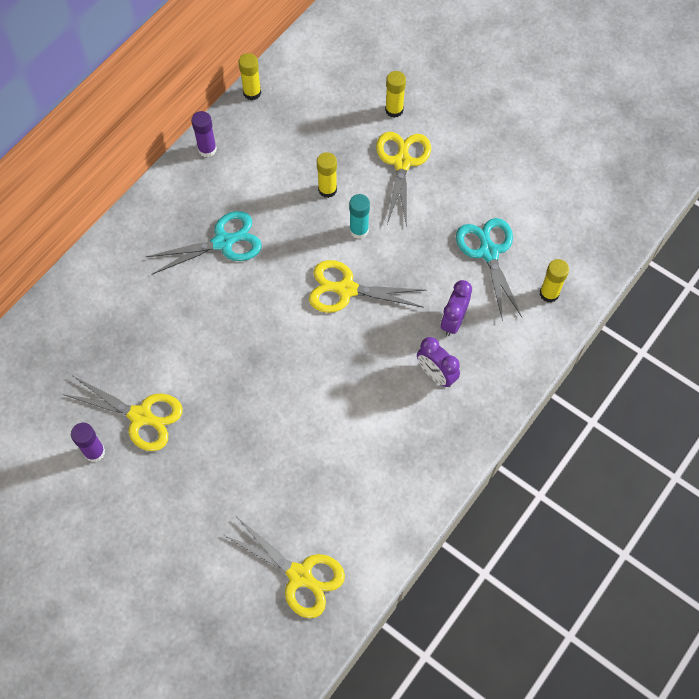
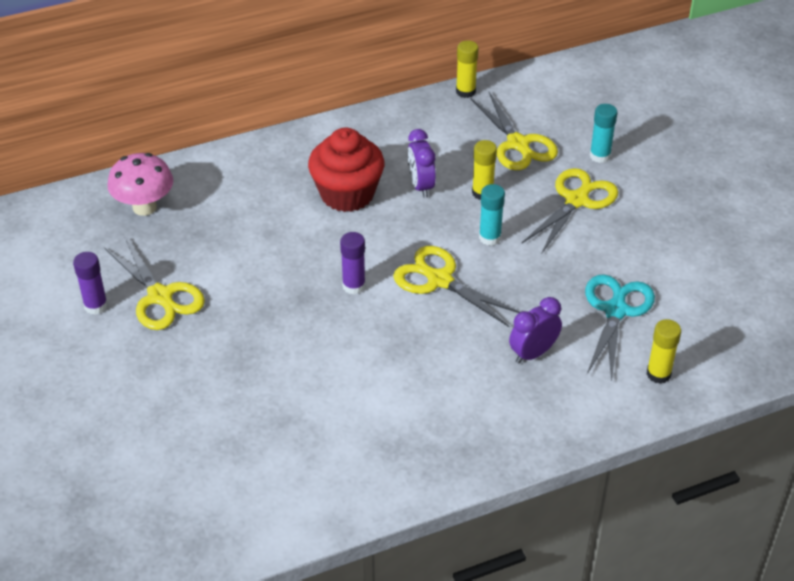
camera: 30 degrees right, 20 degrees down
(66, 337) = (144, 207): none -> pink mushroom
(207, 149) = (388, 118): purple glue stick -> purple glue stick (354, 286)
(223, 242) = (347, 194): turquoise scissors -> red cupcake
(300, 575) = (204, 500): yellow scissors -> yellow scissors (518, 144)
(394, 110) = (600, 156): yellow glue stick -> turquoise glue stick
(436, 374) = (479, 391): purple clock -> purple clock (420, 186)

